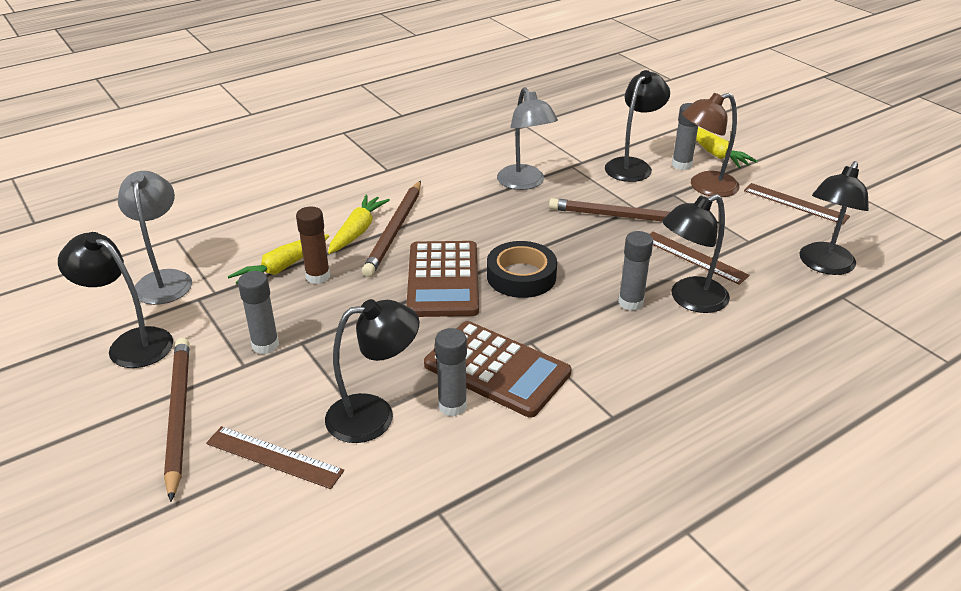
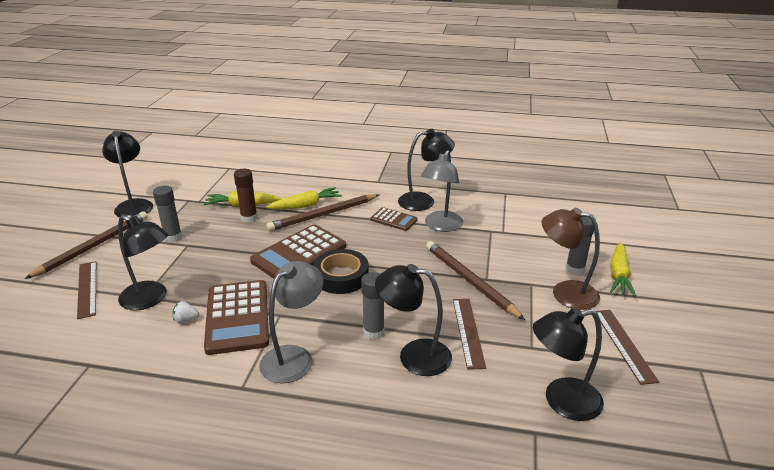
camera: 45 degrees right, 5 degrees down
(164, 280) = (192, 184): grey lamp -> grey lamp (294, 357)
(452, 406) = (186, 320): grey glue stick -> white strawberry
(472, 199) = (393, 220): none -> brown calculator
(632, 166) = (535, 251): black lamp -> black lamp (424, 201)

